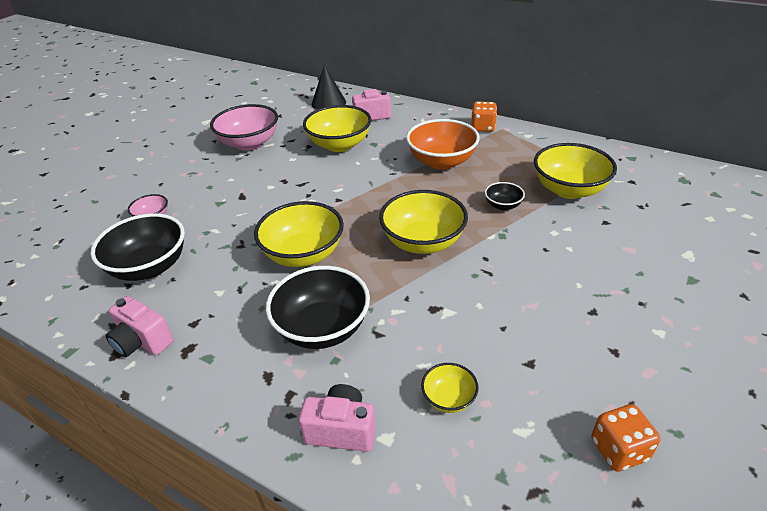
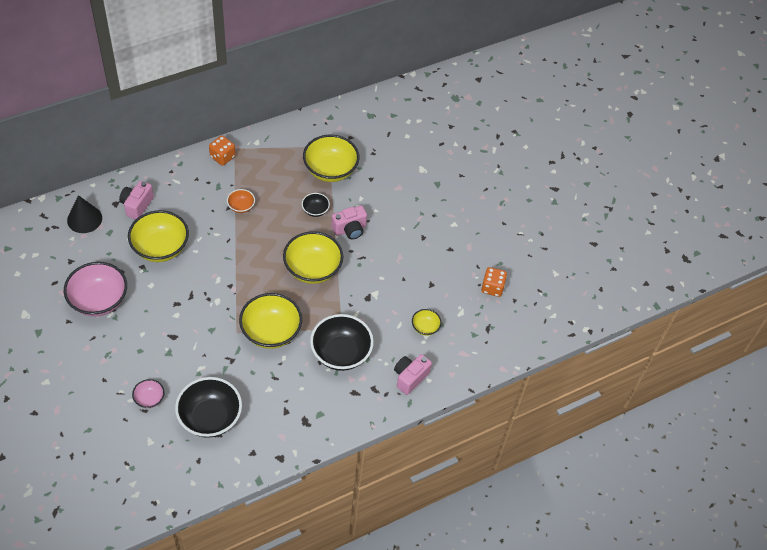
camera: 65 degrees left, 15 degrees up
(142, 342) = (281, 441): pink camera -> pink camera (350, 229)
(442, 161) = (241, 207): orange bowl -> orange bowl, size x0.49

